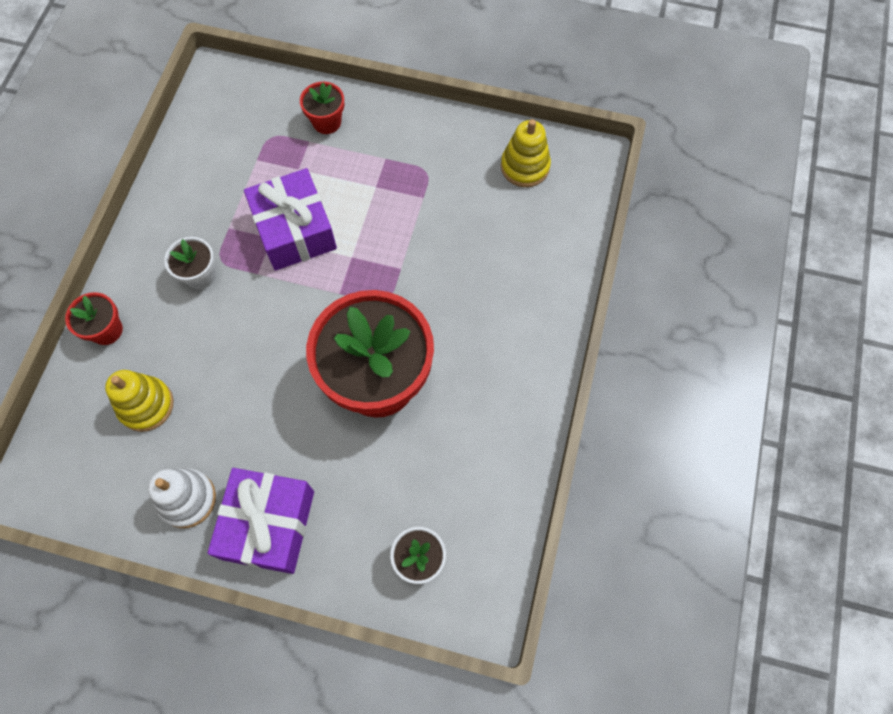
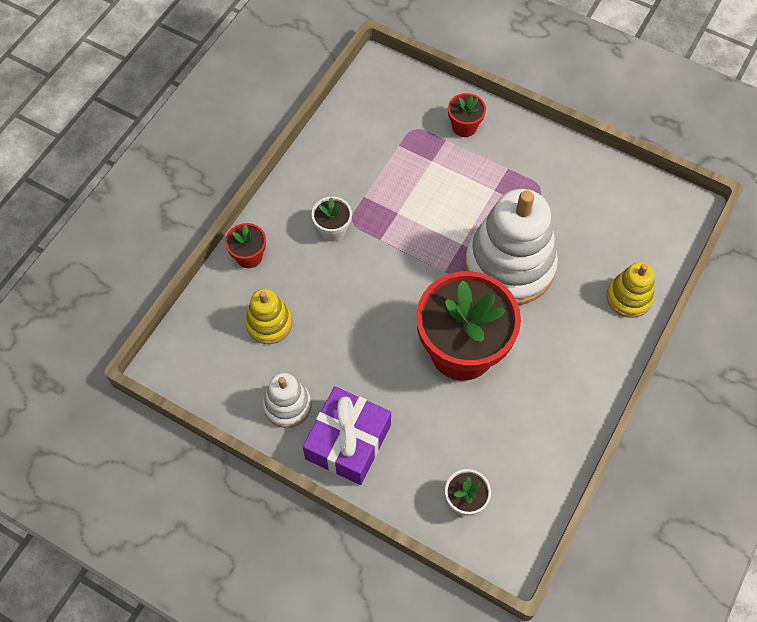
camera: 15 degrees right, 5 degrees down
(294, 230) = (418, 211): purple gift -> none
(411, 269) = (509, 266): none -> white stacking toy
(525, 167) = (627, 202): yellow stacking toy -> yellow stacking toy (628, 297)

